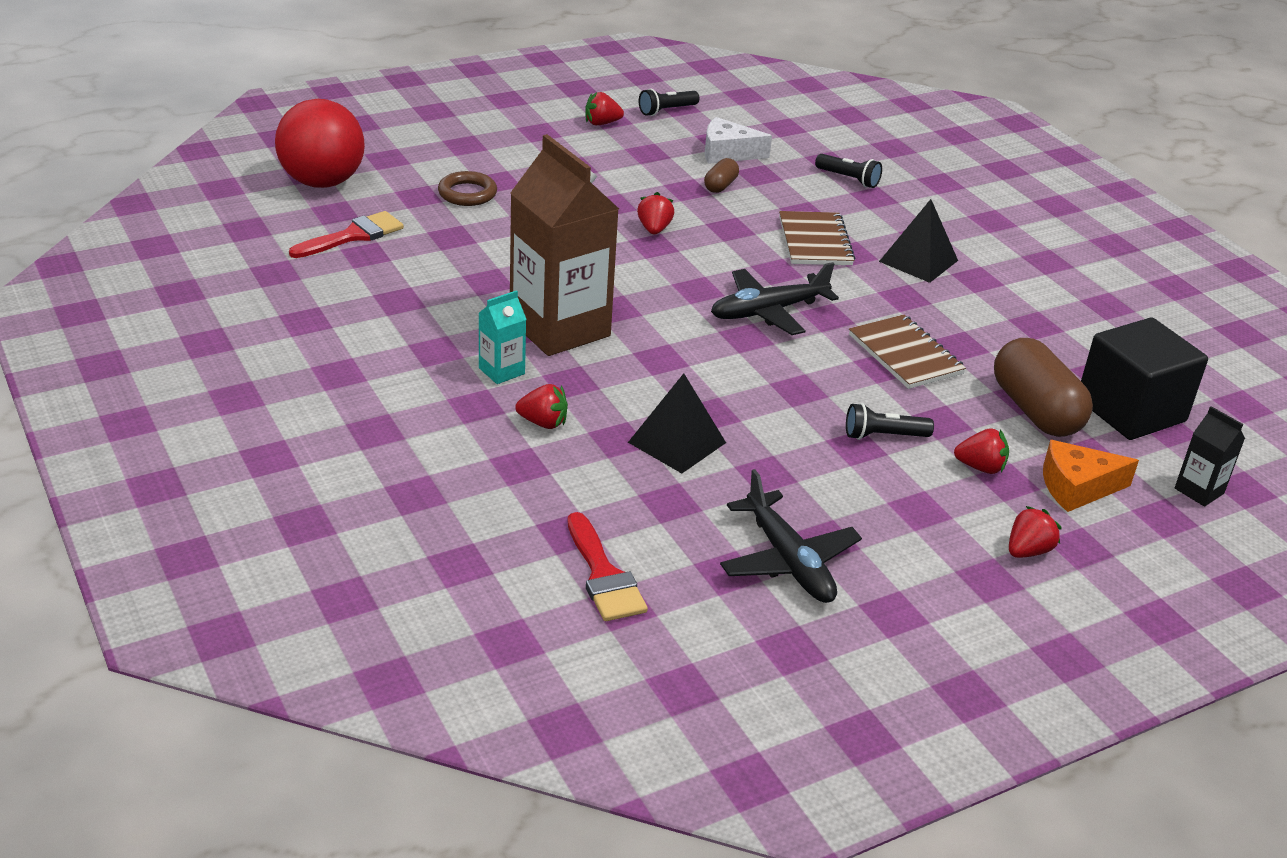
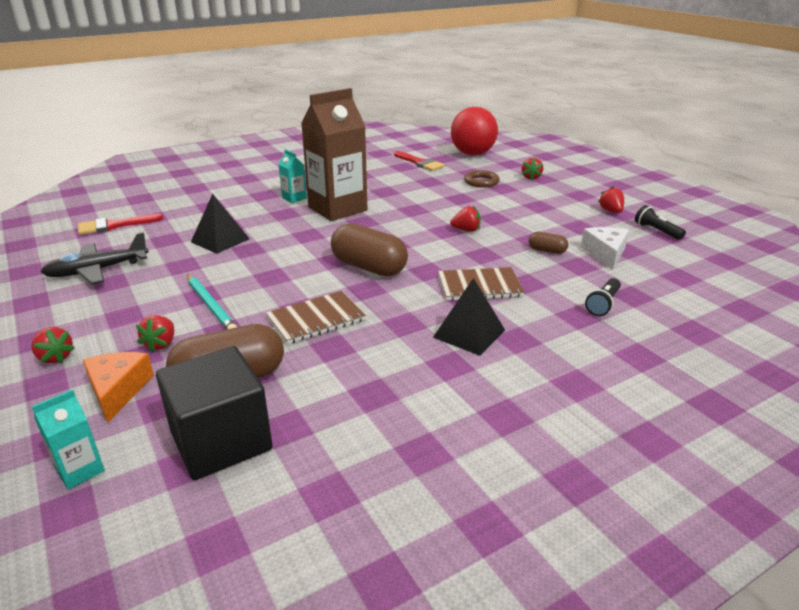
camera: 90 degrees right, 5 degrees down
(543, 423) = (245, 209): red strawberry -> red strawberry (531, 177)
(769, 311) = (369, 267): black plane -> brown capsule
(883, 436) = (211, 305): black flashlight -> turquoise pencil
(1199, 491) = (80, 470): black carton -> turquoise carton

